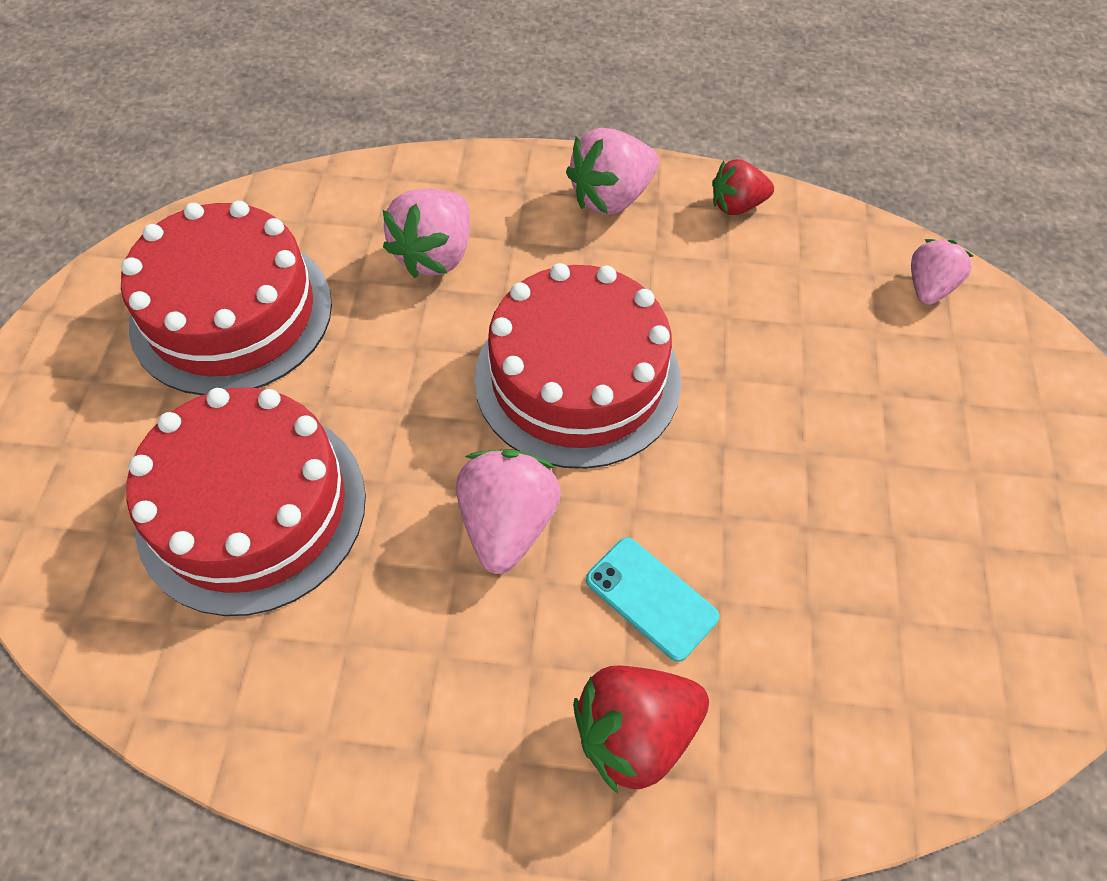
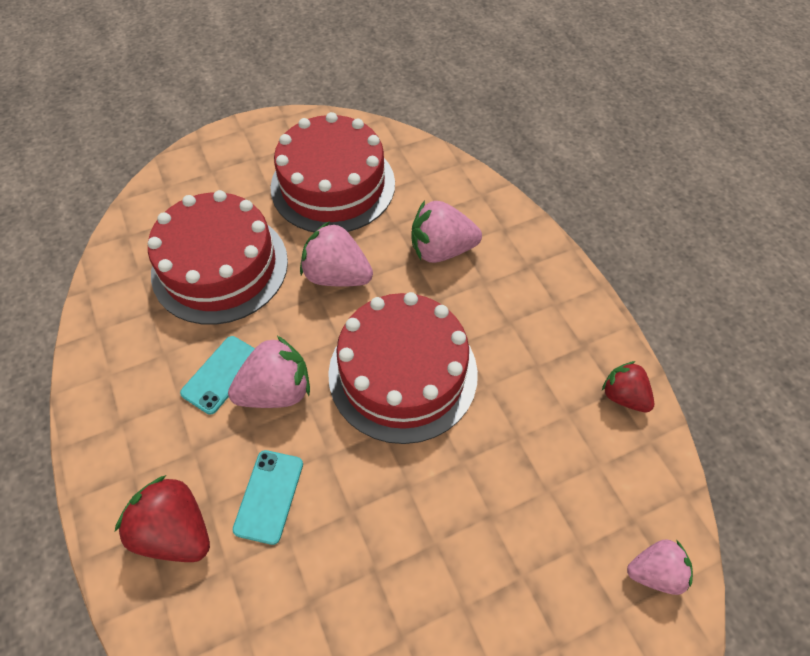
camera: 60 degrees right, 0 degrees up
(436, 580) = (221, 374): none -> turquoise phone
(611, 197) = (564, 316): pink strawberry -> pink strawberry (337, 275)

